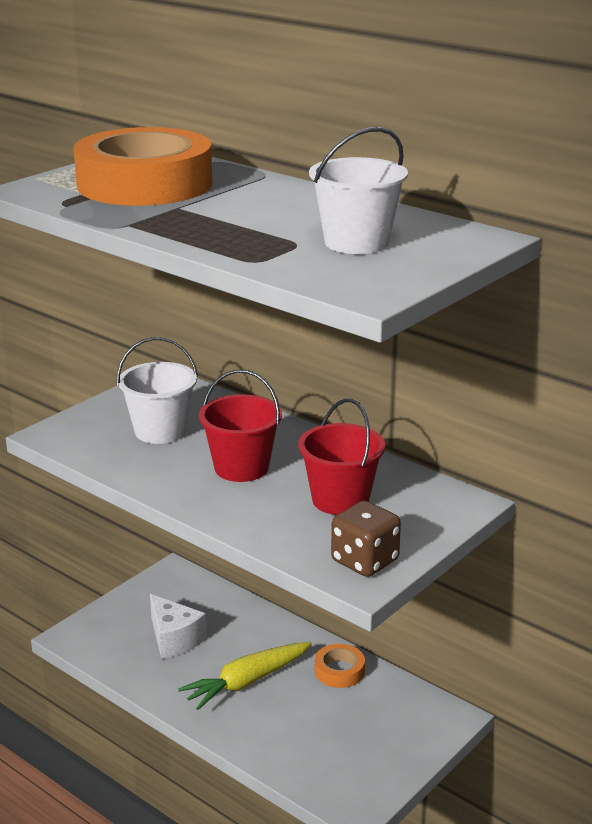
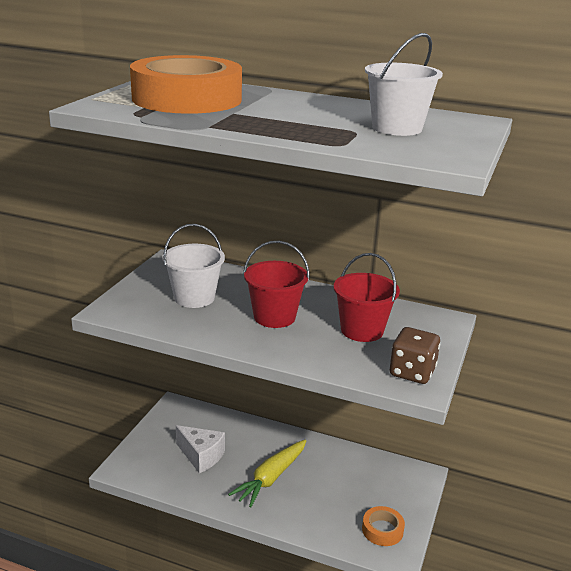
camera: 20 degrees left, 0 degrees up
(339, 671) = (331, 457): orange tape -> orange tape (382, 530)

